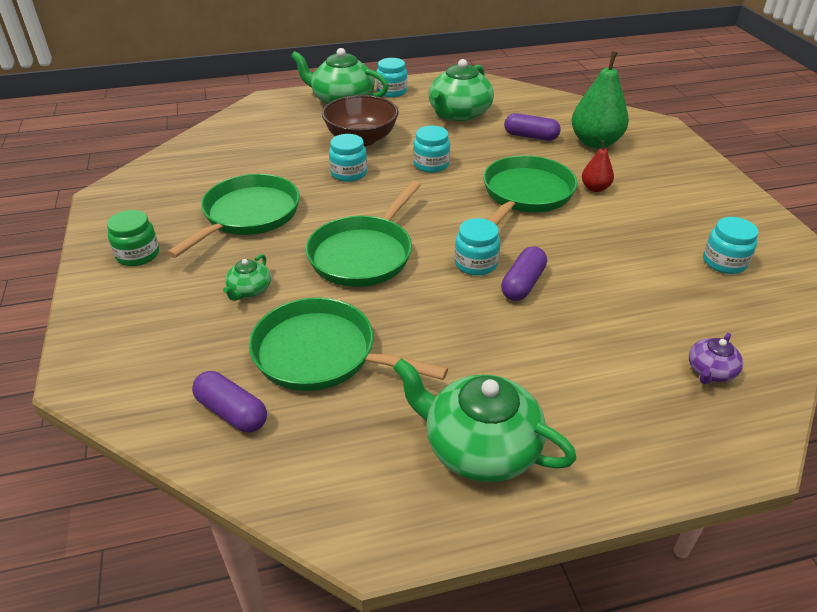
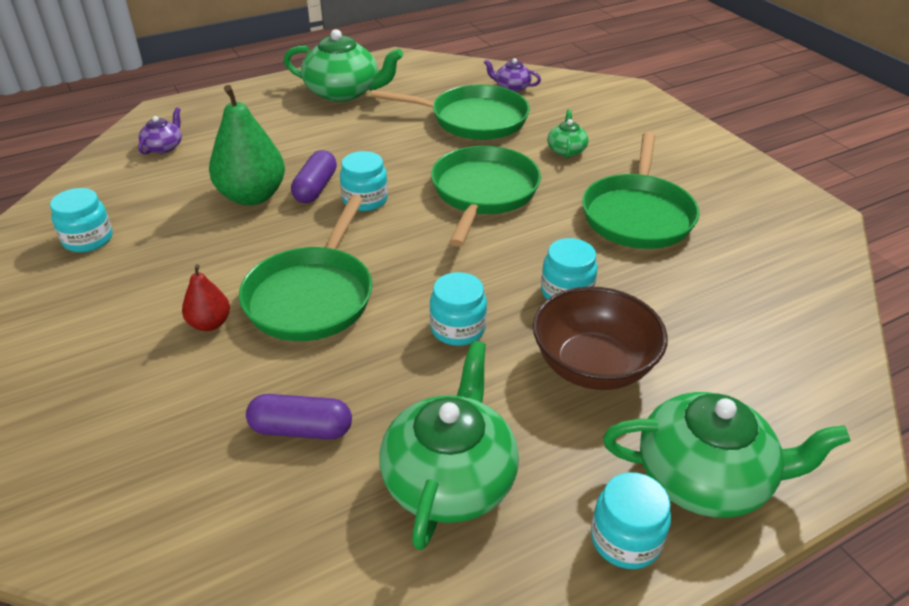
camera: 165 degrees right, 0 degrees up
(138, 255) = (698, 162): green jar -> none
(232, 412) = (511, 87): purple capsule -> purple teapot
(595, 142) = (180, 434): green pear -> green pear (252, 196)

